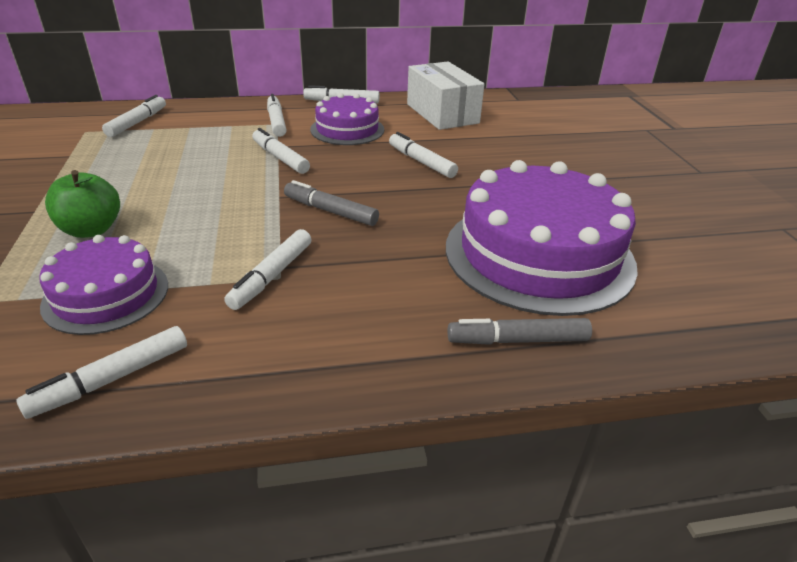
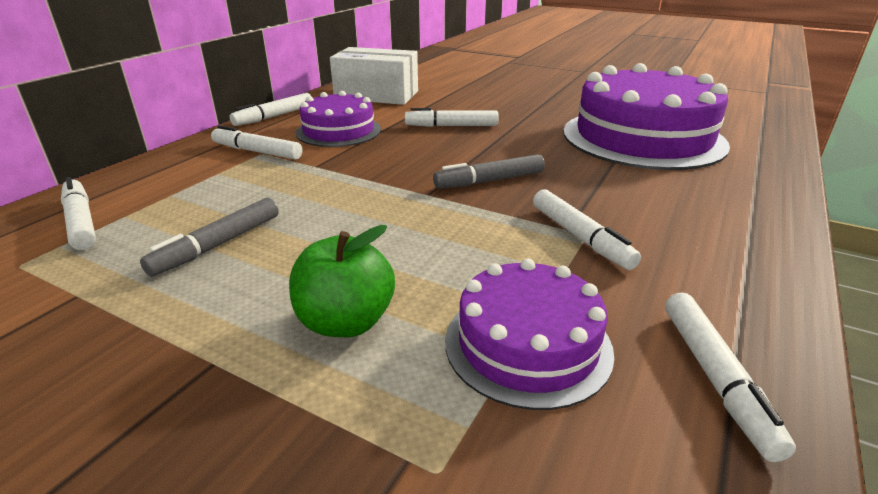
camera: 50 degrees left, 5 degrees down
(280, 158) = (344, 172): white marker -> none
(517, 340) = (749, 177): grey marker -> grey marker (218, 245)

